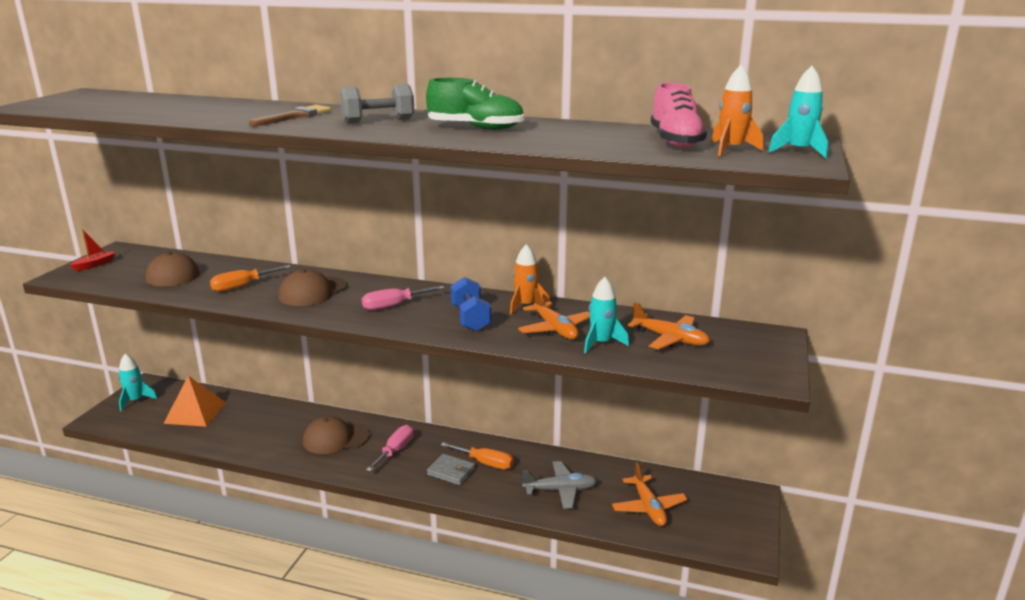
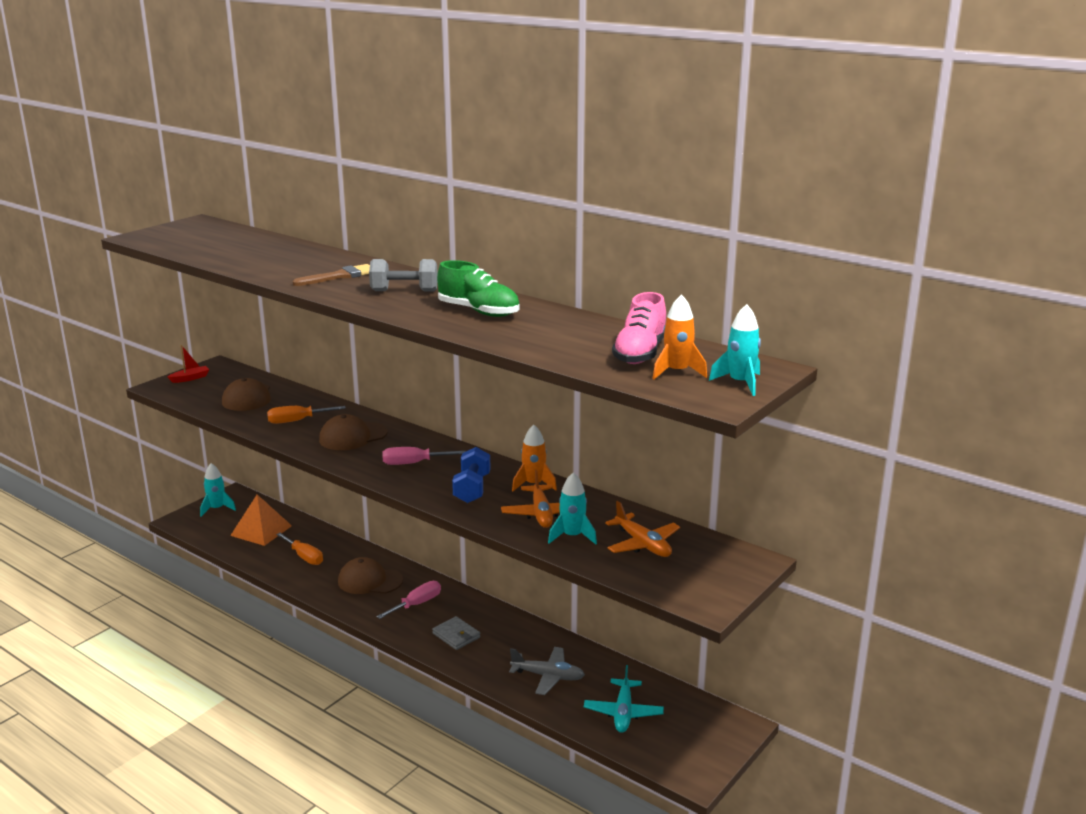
camera: 20 degrees right, 0 degrees up
(485, 463) = (493, 634): orange screwdriver -> orange screwdriver (304, 557)
(648, 507) = (623, 712): orange plane -> turquoise plane

